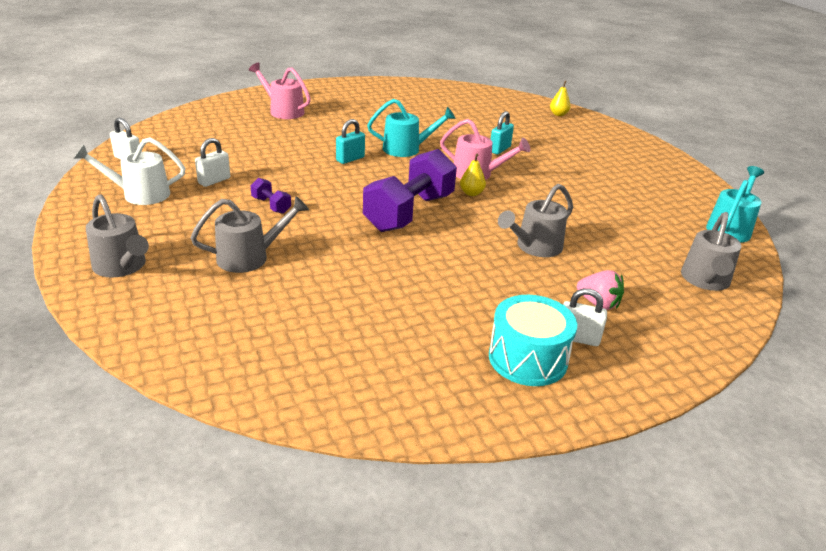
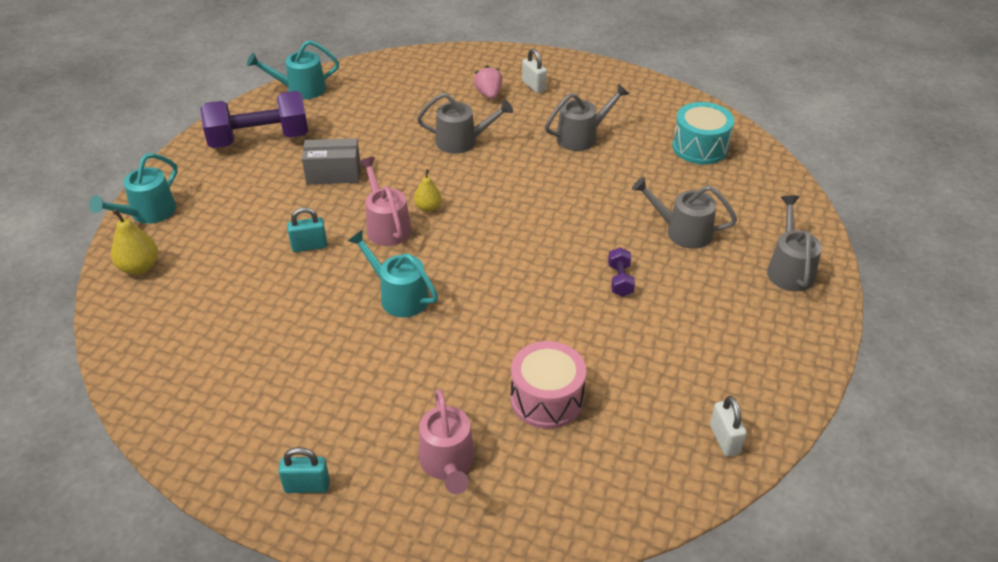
camera: 135 degrees left, 10 degrees up
(139, 194) = (738, 361): white watering can -> none
(214, 181) = (649, 345): white padlock -> none
(257, 141) = (546, 399): none -> pink drum
(350, 159) = (477, 310): turquoise padlock -> turquoise padlock (307, 486)
(409, 212) = (510, 214): purple dumbbell -> purple dumbbell (259, 139)
(528, 358) = (577, 91): turquoise drum -> turquoise drum (700, 147)
(558, 114) = (139, 267): yellow pear -> yellow pear, size x1.50
(570, 186) = (333, 174): none -> grey box
(612, 131) = (148, 213): none -> turquoise watering can
(705, 281) = (398, 74): grey watering can -> grey watering can (582, 137)

